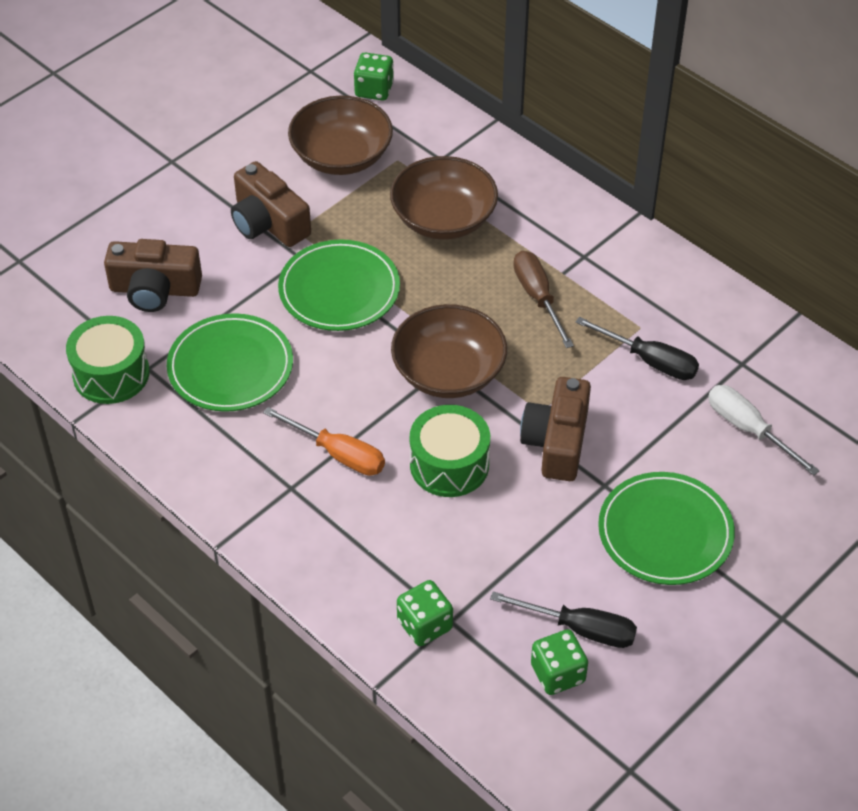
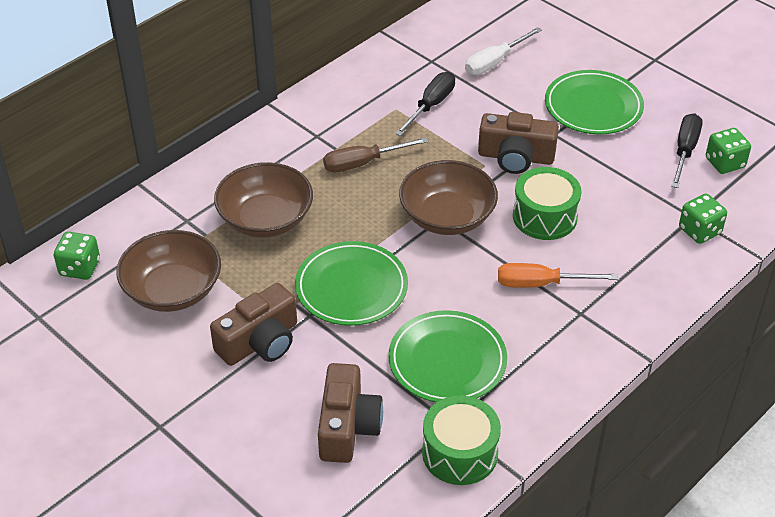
camera: 90 degrees left, 5 degrees down
(338, 454) = (541, 284): orange screwdriver -> orange screwdriver turned 120 degrees counterclockwise

